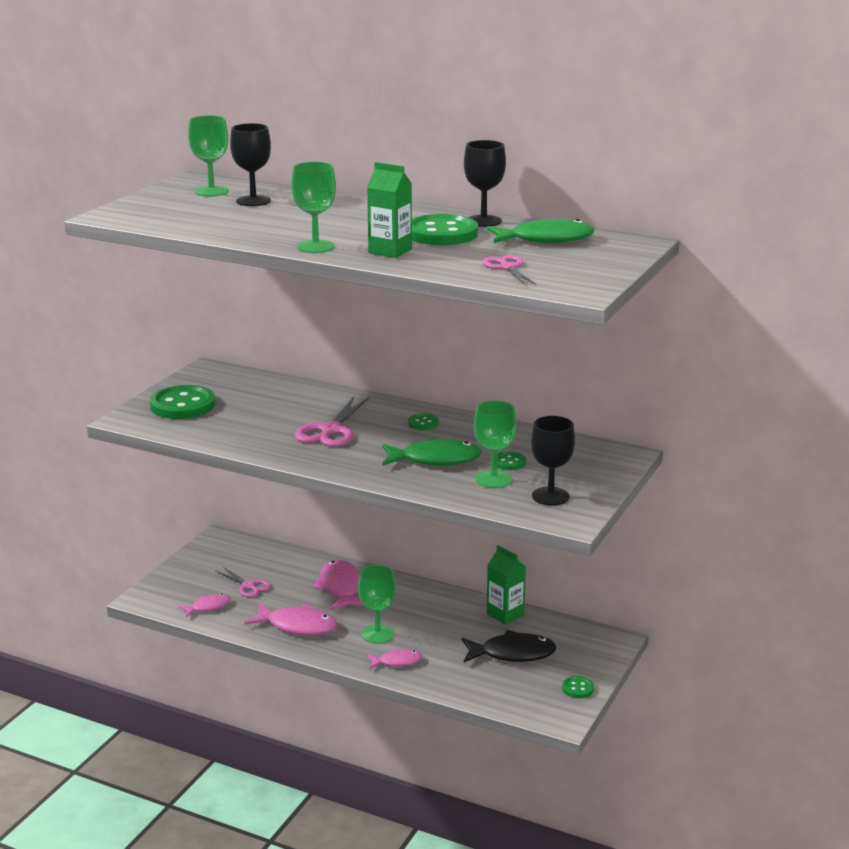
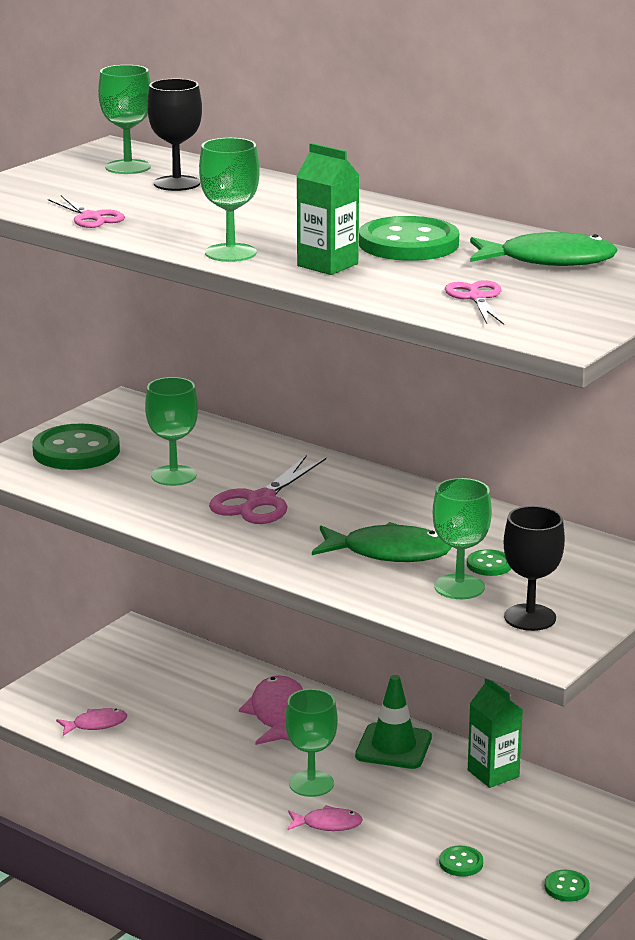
camera: 10 degrees right, 0 degrees up
(248, 586) = (156, 701): pink scissors -> pink scissors (91, 217)
(261, 417) = (173, 476): none -> green goblet
(297, 626) = (207, 762): pink fish -> none
(423, 423) = (388, 501): green button -> green button (461, 863)
(429, 602) = (393, 747): none -> green traffic cone
(483, 221) = (474, 229): black goblet -> none
(512, 654) = (489, 829): black fish -> none

